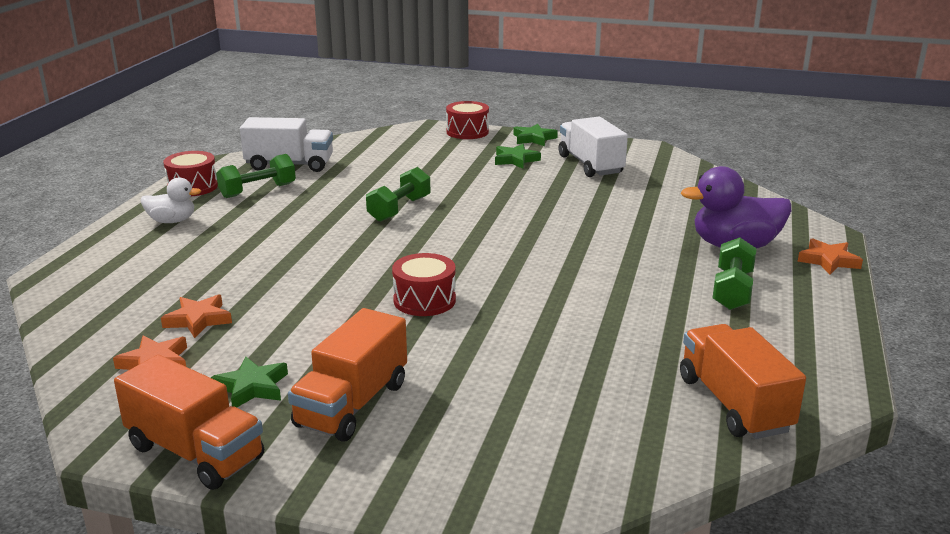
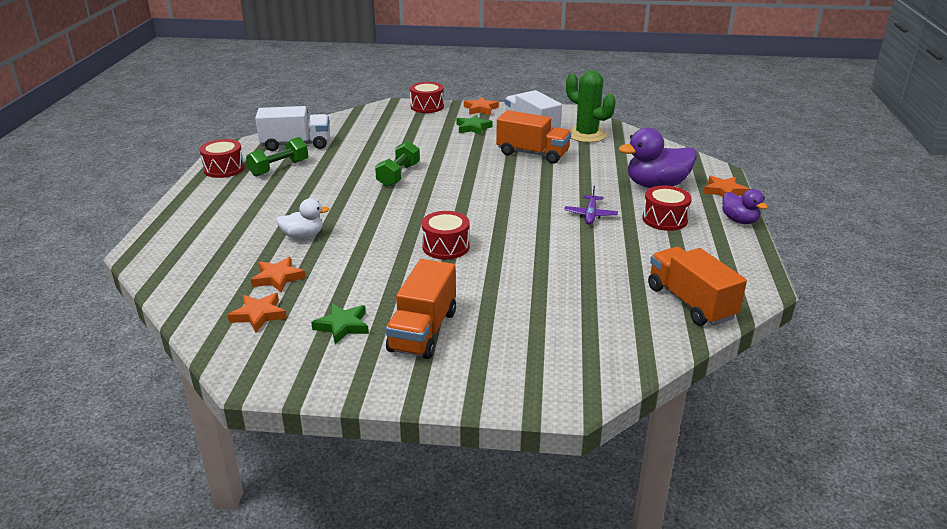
camera: 10 degrees left, 5 degrees up
(172, 221) = (220, 199): white duck -> white duck (303, 236)
(195, 452) = (321, 379): orange truck -> orange truck (532, 154)
(533, 138) = (480, 109): green star -> orange star
(631, 276) = (590, 215): none -> purple plane
(660, 177) = (586, 135): none -> green cactus
(732, 290) = (664, 219): green dumbbell -> red drum
(839, 301) = (739, 221): none -> purple duck

